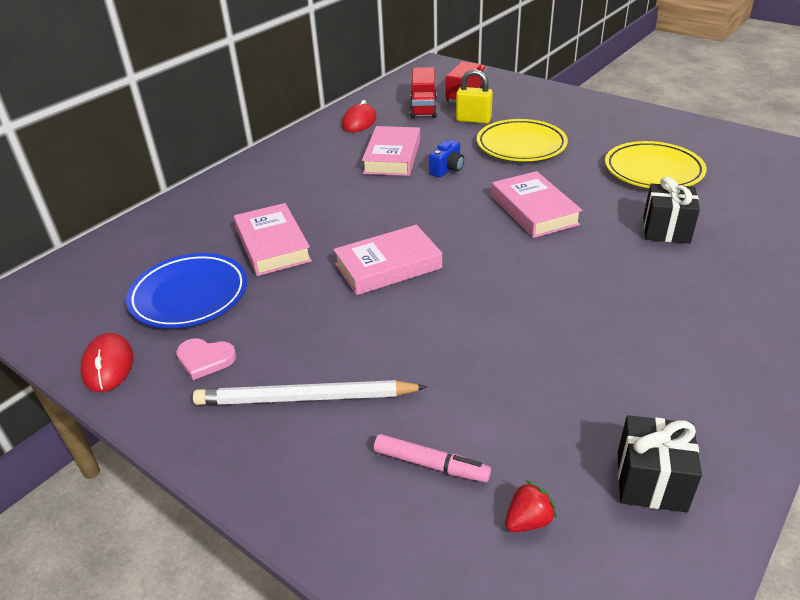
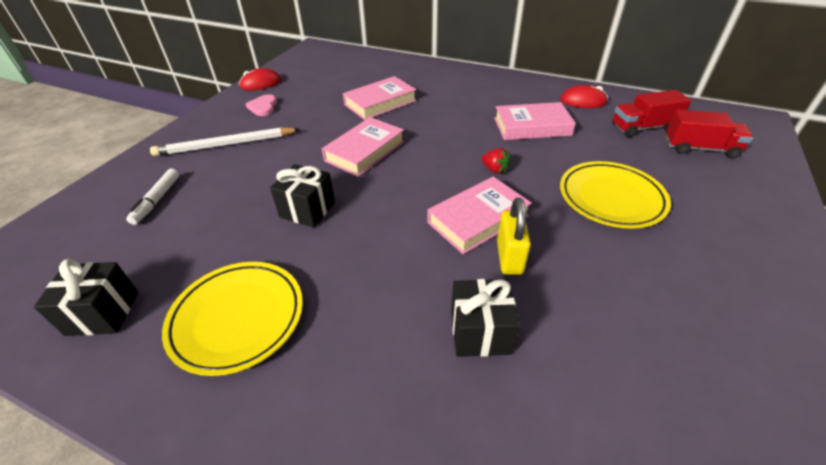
camera: 75 degrees right, 5 degrees up
(189, 296) = (321, 89): blue plate -> none
(305, 398) = (225, 145): white pencil -> white pencil turned 90 degrees counterclockwise
(388, 266) = (365, 151): pink book -> pink book turned 75 degrees clockwise
(431, 464) = (157, 200): pink marker -> white marker
(447, 169) = (528, 158): blue camera -> none
(473, 120) = (644, 160): yellow padlock -> yellow padlock (509, 258)
(493, 315) = (307, 210): none -> black gift
(528, 520) = (95, 247): red strawberry -> red strawberry (494, 169)
(653, 171) = (628, 320): yellow plate -> yellow plate (238, 318)

